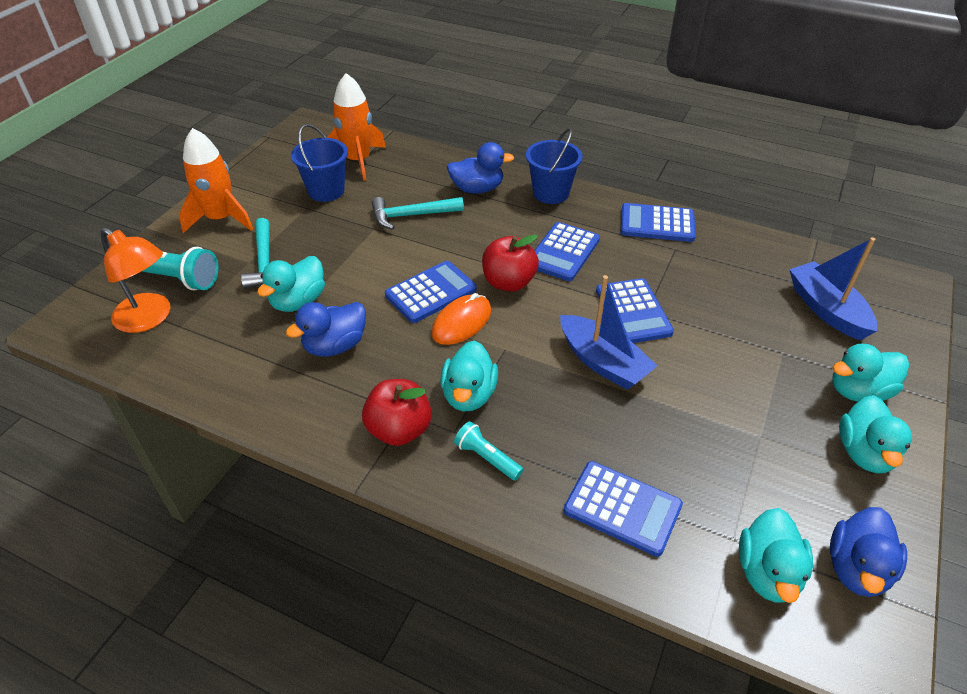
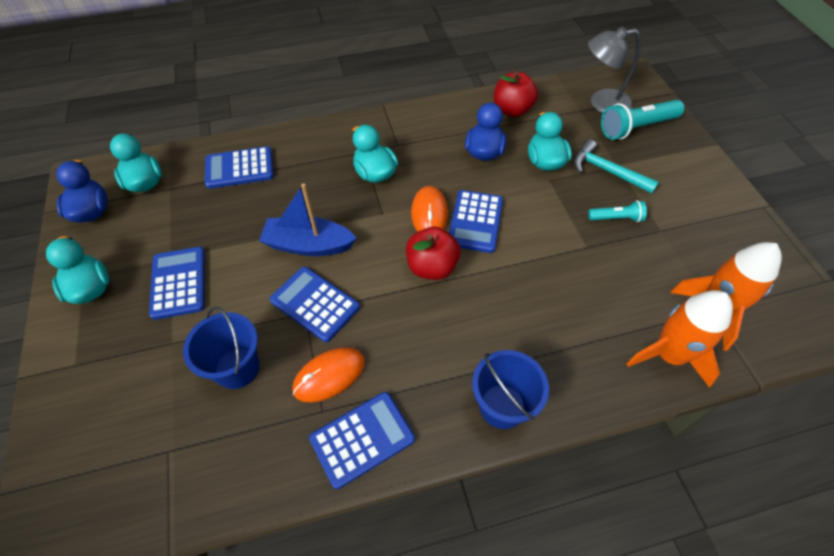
camera: 140 degrees right, 10 degrees up
(150, 318) = (601, 103): orange lamp -> grey lamp
(221, 219) = (691, 180): orange rocket -> orange rocket (669, 355)
(326, 191) = (676, 256): blue bucket -> blue bucket (237, 368)
(399, 430) = (392, 135): red apple -> red apple (512, 110)
(411, 215) = (579, 280): turquoise hammer -> none
(477, 189) = (571, 356): blue duck -> none
(487, 458) = (332, 150): turquoise flashlight -> turquoise flashlight (616, 218)
(563, 252) = (419, 329): blue calculator -> blue calculator (179, 283)
(656, 263) = (329, 376): none -> orange mouse
(826, 309) = (139, 426): blue boat -> none
(858, 391) = (98, 342): turquoise duck -> none

